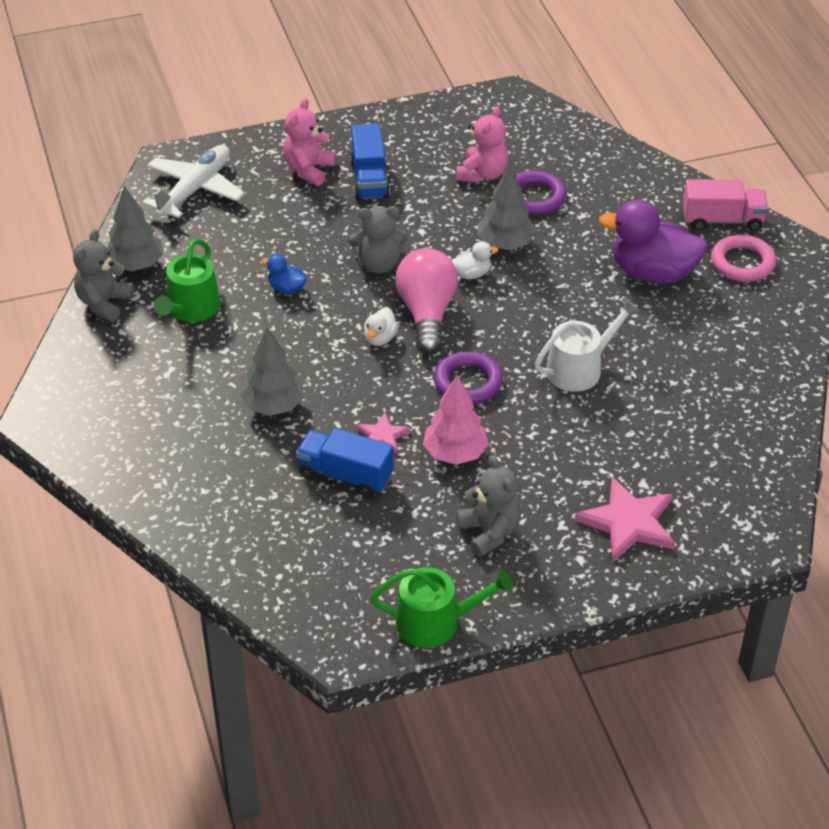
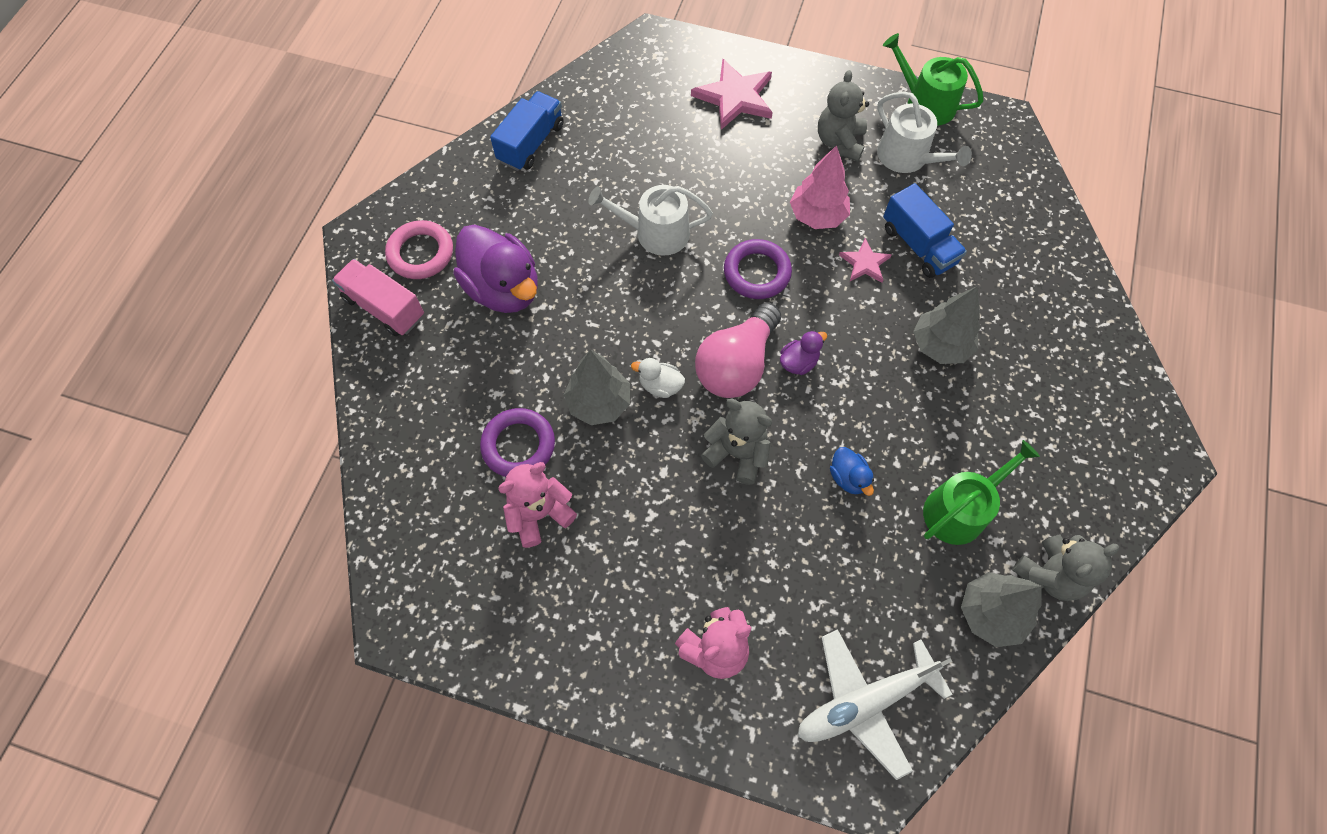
camera: 145 degrees left, 20 degrees up
(369, 179) = (660, 586): blue truck -> blue truck (531, 143)
(380, 338) = (798, 362): white duck -> purple duck
(413, 553) = (907, 157): none -> white watering can

